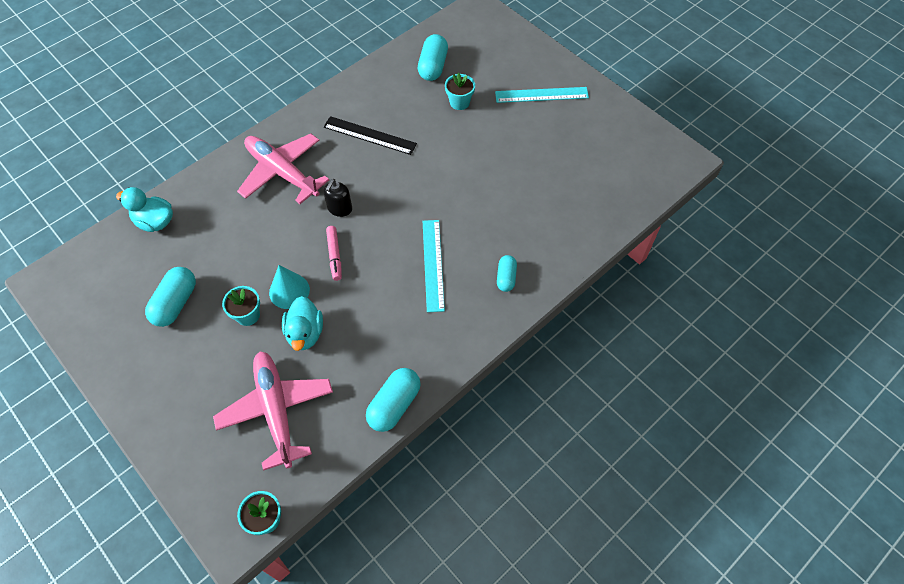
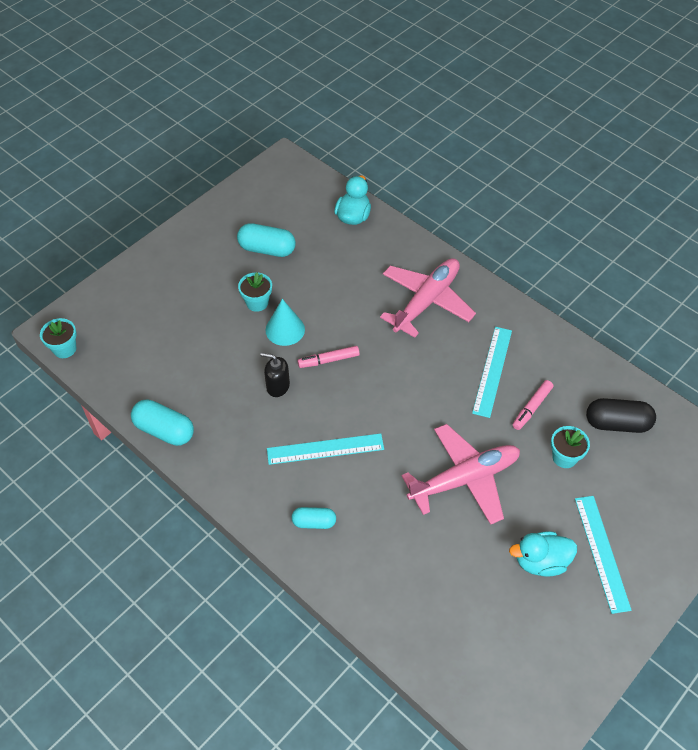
camera: 85 degrees right, 5 degrees down
(276, 410) = (162, 340): pink plane -> pink plane (464, 479)
(305, 333) = (239, 349): turquoise duck -> turquoise duck (540, 561)
(339, 208) = (387, 356): black soap dispenser -> black soap dispenser (277, 386)
(370, 135) = (492, 371): black ruler -> turquoise ruler
(411, 115) = (532, 408): none -> pink marker
(433, 67) = (617, 423): turquoise capsule -> black capsule

